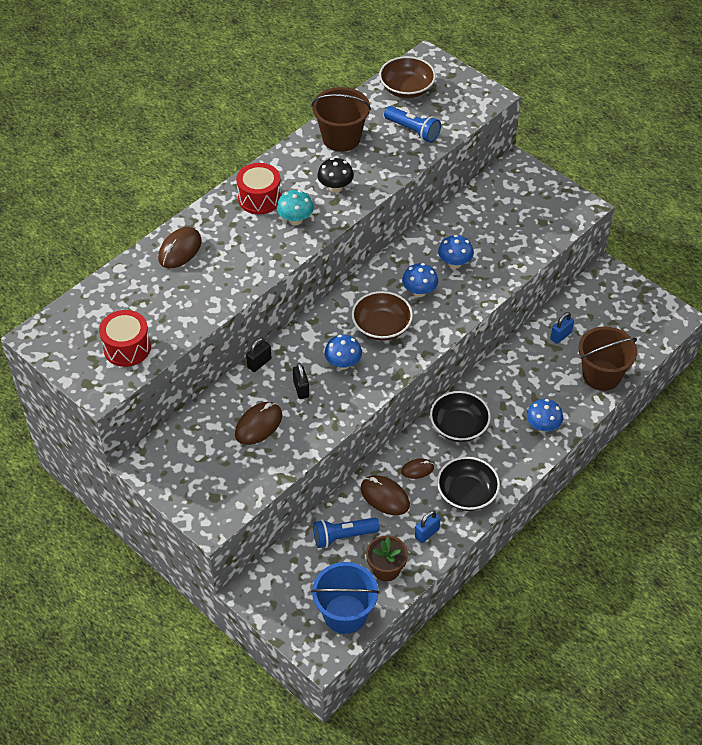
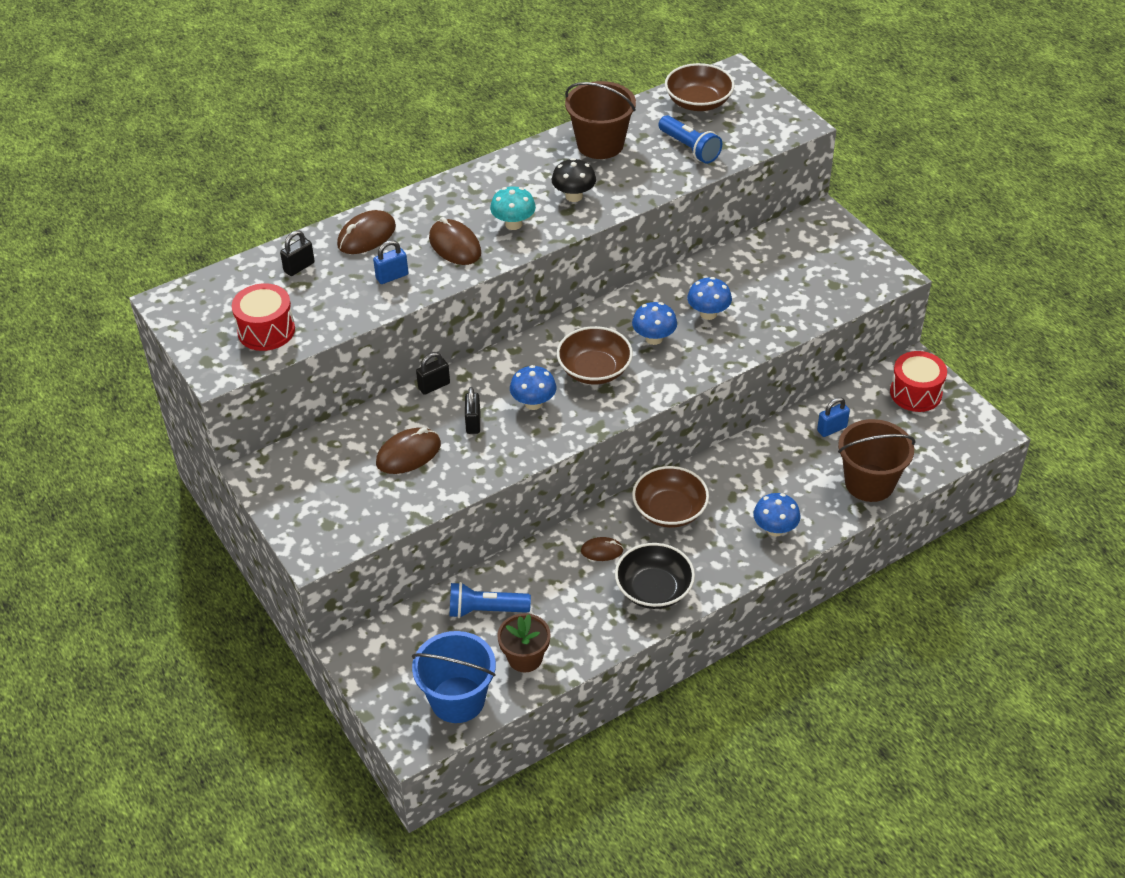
camera: 15 degrees right, 5 degrees down
(134, 287) = (299, 267): none -> black padlock
(259, 198) = (479, 195): red drum -> red drum (915, 393)
(385, 497) = (551, 574): brown mouse -> brown mouse (455, 246)
(427, 533) = (589, 626): blue padlock -> blue padlock (392, 276)
(459, 426) = (669, 510): black bowl -> brown bowl

